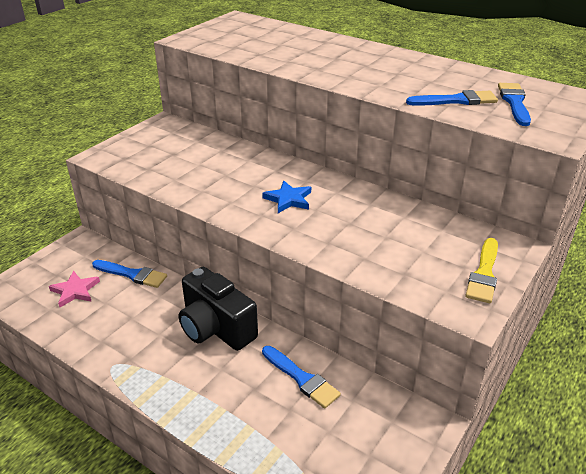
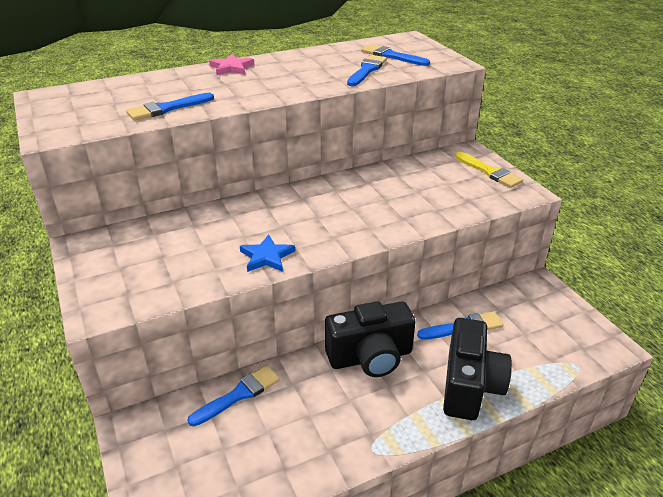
camera: 60 degrees left, 0 degrees up
(75, 291) = (224, 454): pink star -> pink star (231, 68)
(221, 406) = (470, 386): none -> black camera
(264, 55) = (167, 108): none -> blue brush
(288, 199) = (323, 216): blue star -> blue star (267, 257)

